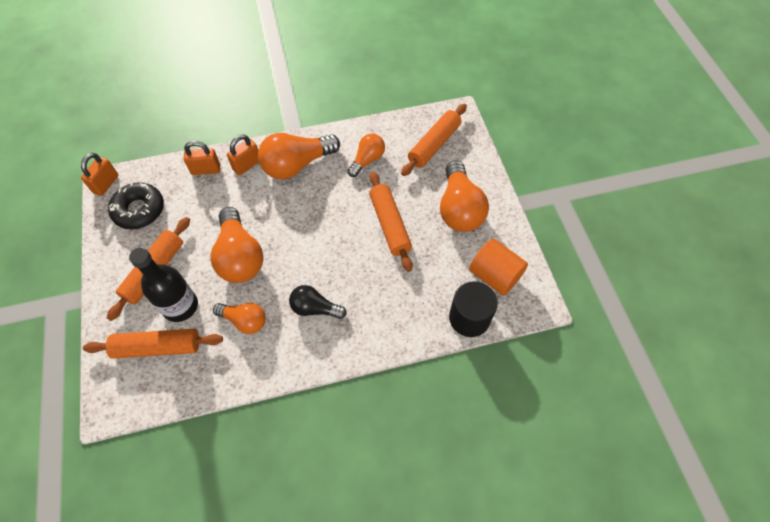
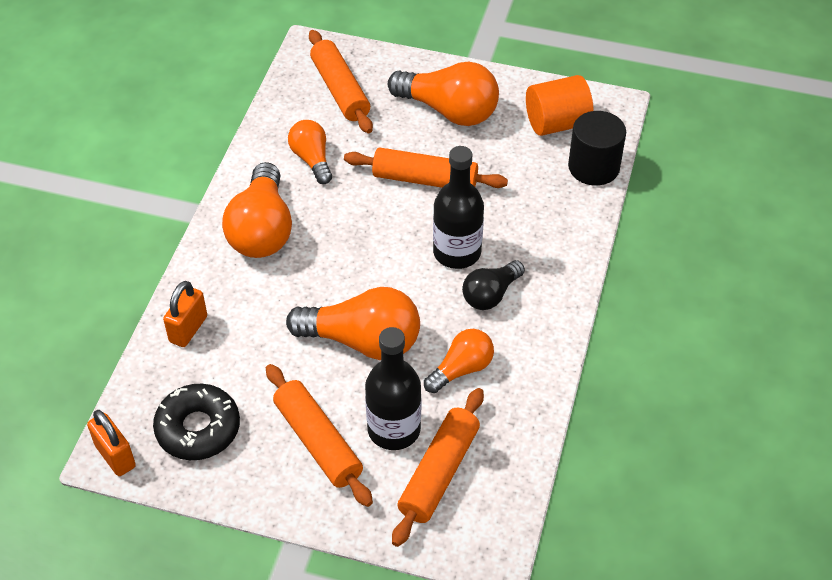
camera: 60 degrees left, 10 degrees down
(247, 165) = (218, 281): orange padlock -> none
(339, 272) = (457, 252): none -> black bottle

